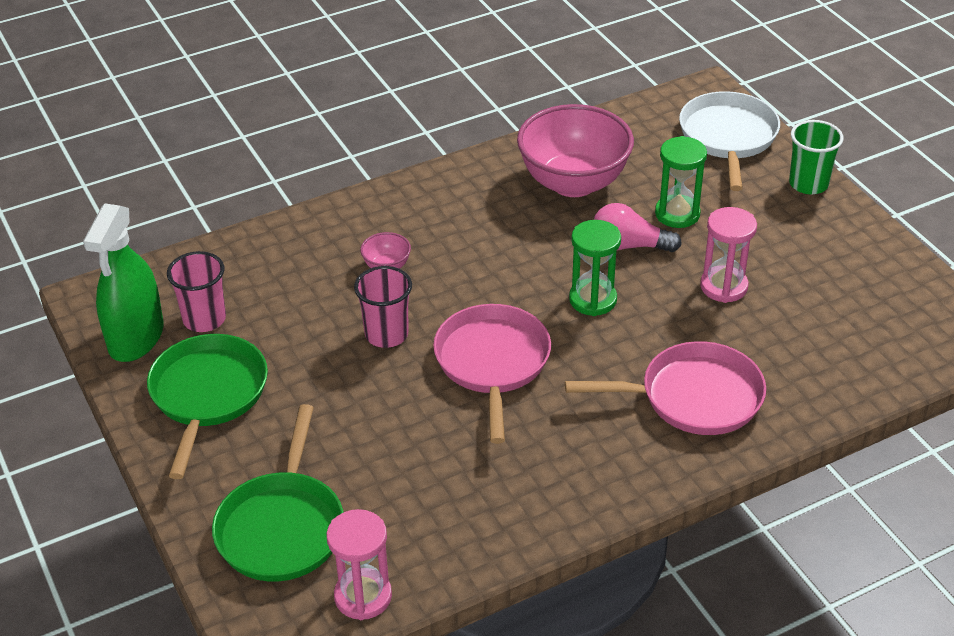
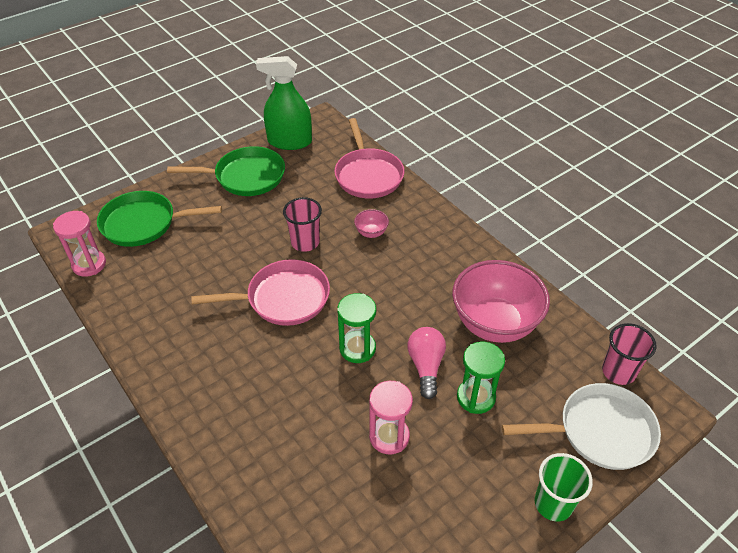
camera: 80 degrees right, 5 degrees up
(204, 319) = (308, 163): pink cup -> pink cup (618, 372)
(693, 397) = (257, 421): pink pan -> pink pan (368, 175)

